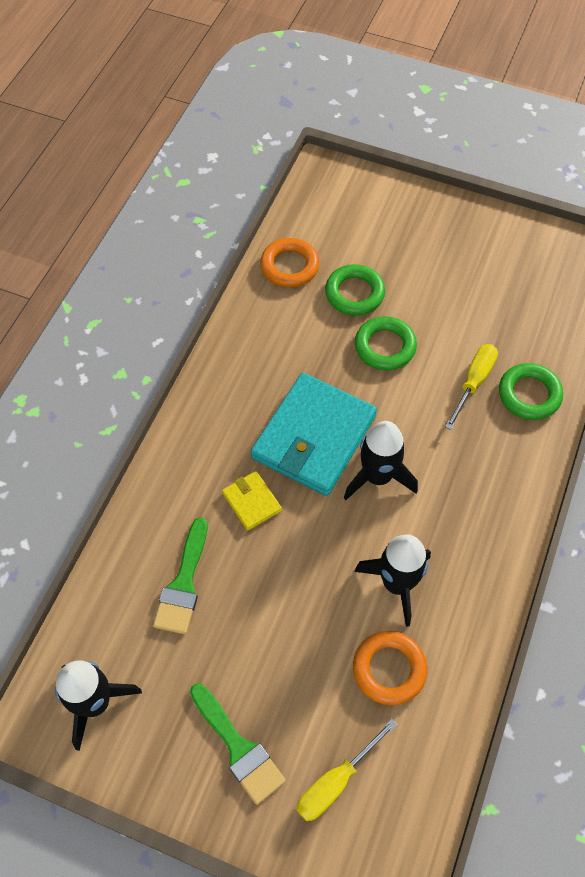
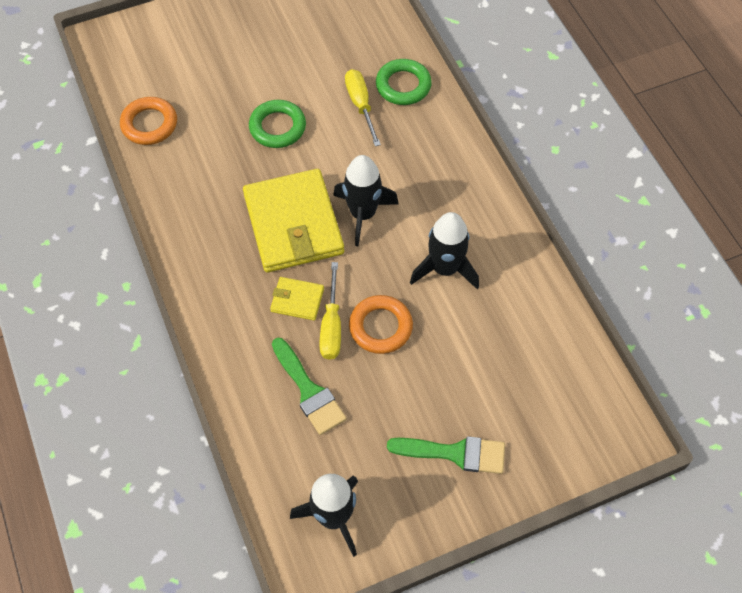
camera: 45 degrees left, 0 degrees up
(314, 437) = (293, 224): turquoise wallet -> yellow wallet
(336, 781) = (533, 415): yellow screwdriver -> yellow screwdriver (331, 326)
(354, 293) = (218, 108): green ring -> none
(389, 669) = (494, 323): orange ring -> orange ring (380, 327)

